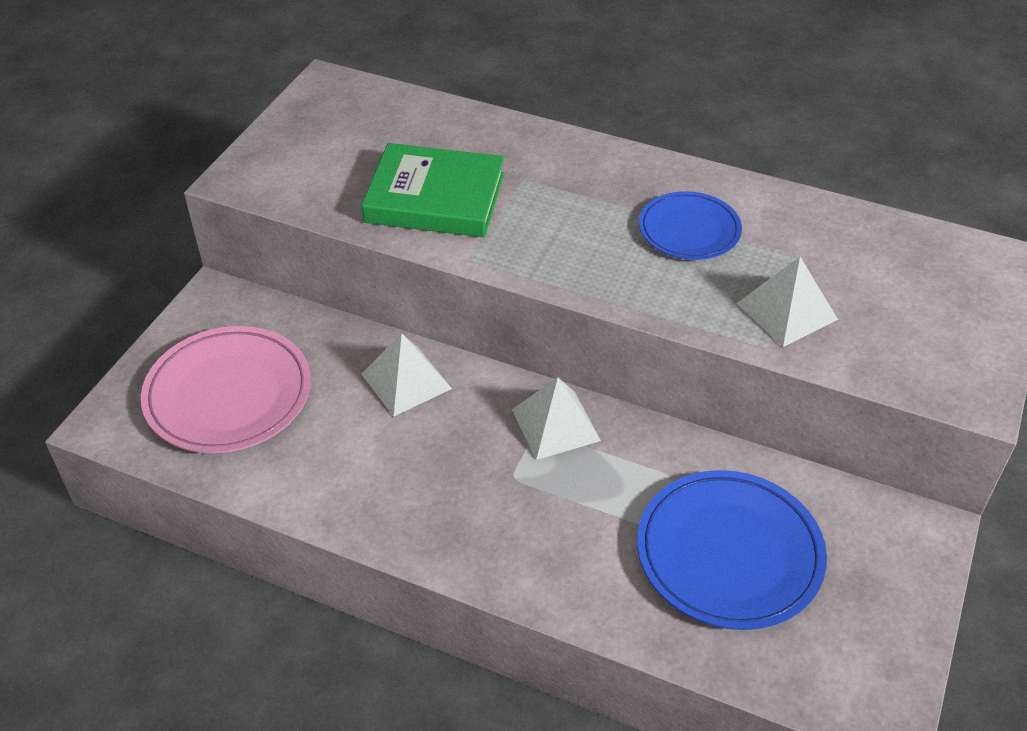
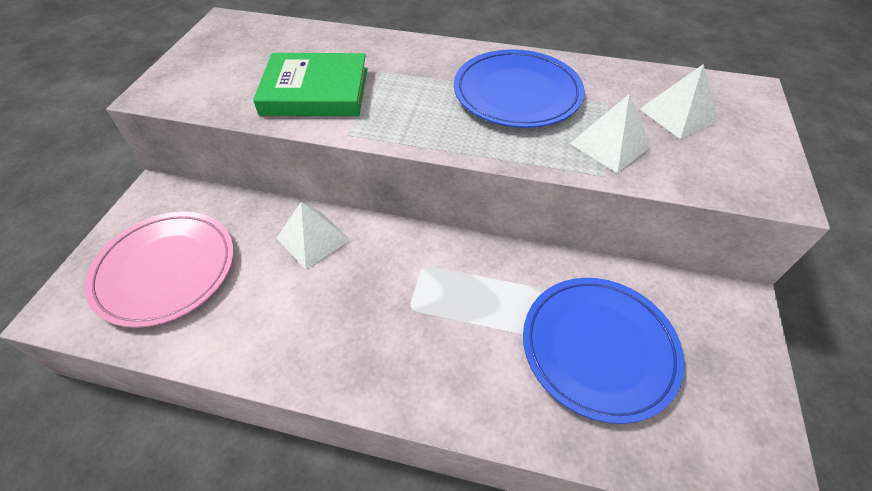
camera: 10 degrees left, 5 degrees up
(555, 425) = (436, 258): white pyramid -> white pyramid (678, 115)
(689, 230) = (517, 93): blue plate -> blue plate, size x1.62

